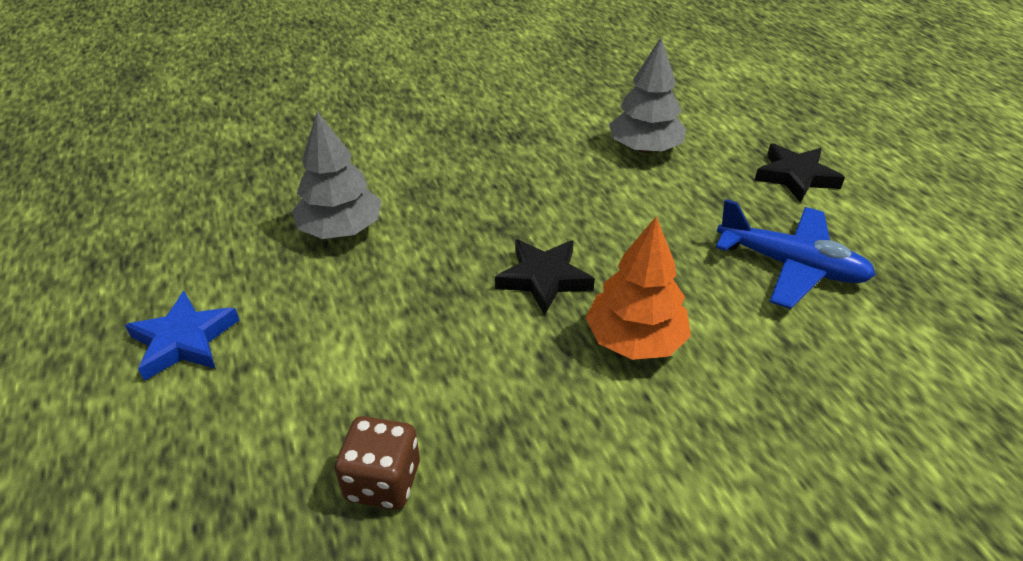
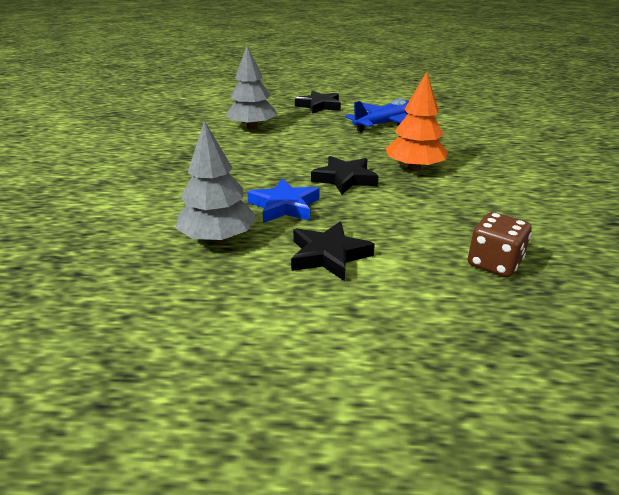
camera: 65 degrees left, 10 degrees down
(184, 340) = (295, 340): blue star -> blue star (284, 206)
(340, 320) = (328, 255): none -> black star

